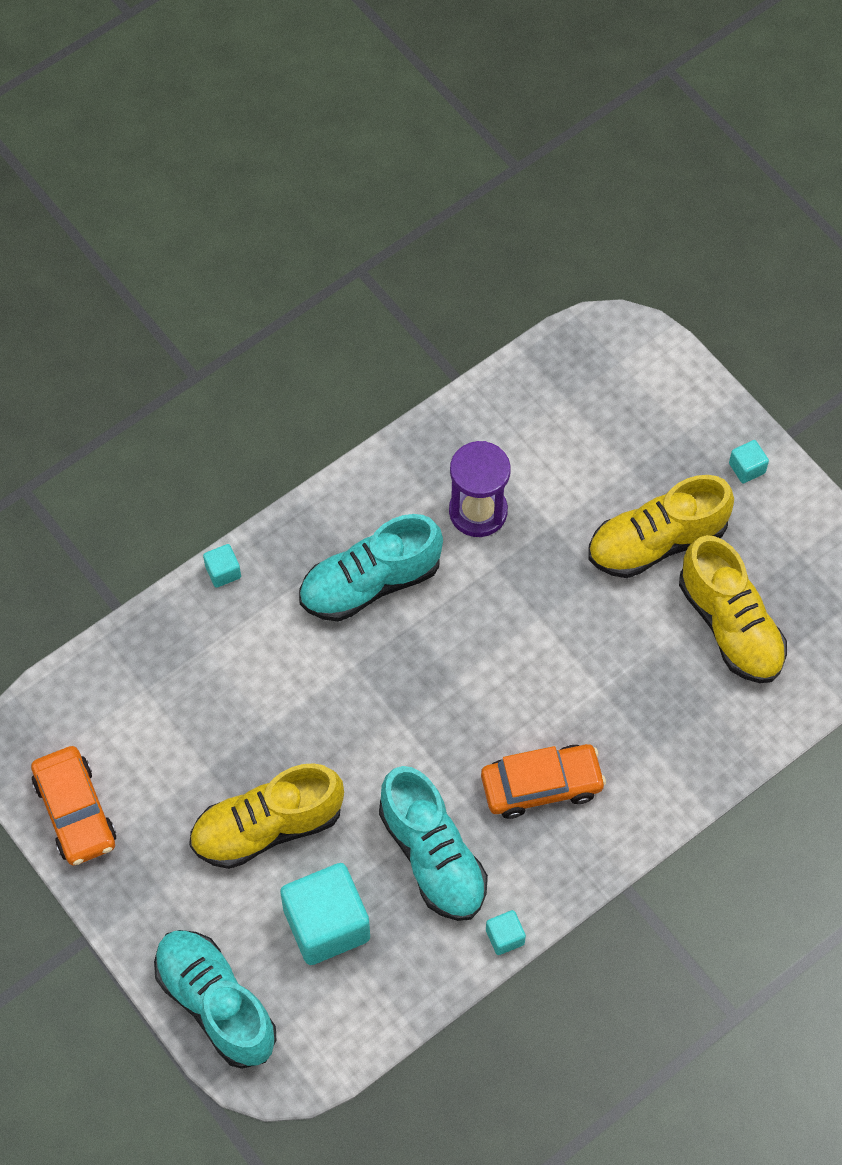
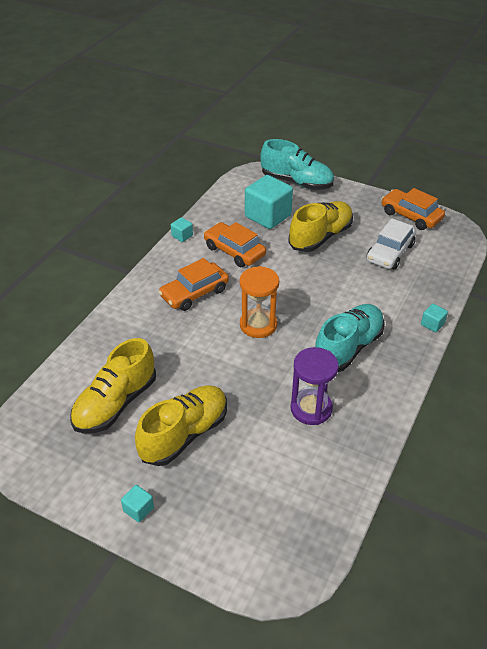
camera: 155 degrees right, 20 degrees down
(178, 738) = (390, 253): none -> white car
(432, 856) = (234, 251): turquoise shoe -> orange car
(474, 678) = (258, 325): none -> orange hourglass
(730, 625) = (115, 403): yellow shoe -> yellow shoe turned 90 degrees counterclockwise

